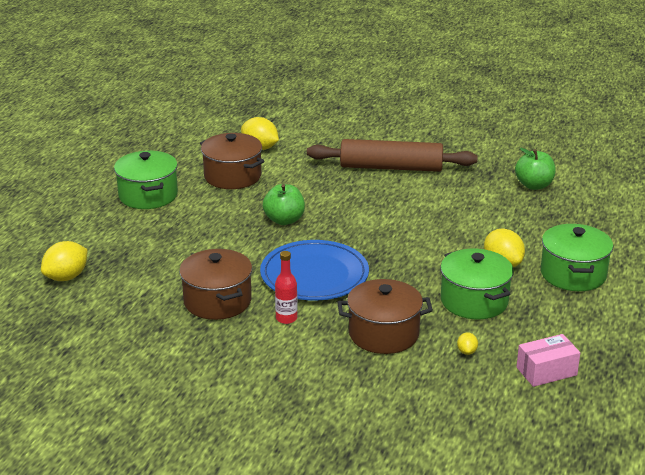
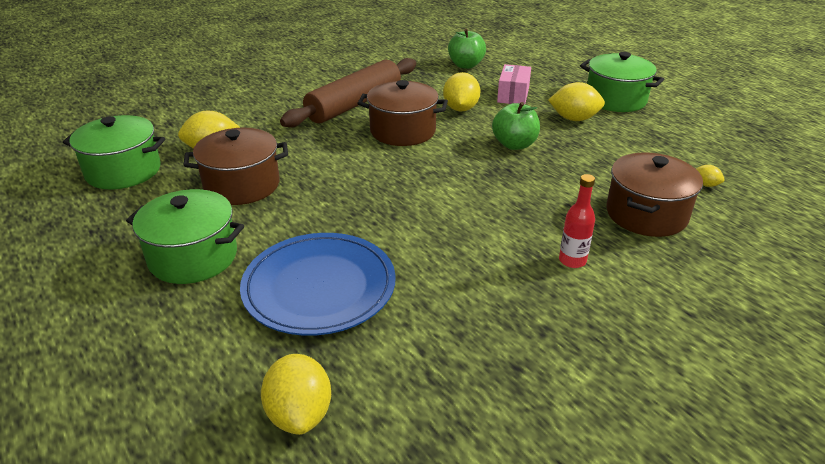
camera: 55 degrees left, 5 degrees up
(217, 301) = (494, 295): brown pot -> brown pot (402, 131)
(284, 220) = (374, 189): green apple -> green apple (514, 144)
(314, 275) = (501, 211): blue plate -> blue plate (319, 287)
(446, 211) = (460, 109): none -> yellow lemon
(474, 301) = (622, 151): green pot -> green pot (123, 171)
(546, 371) = (758, 162): pink box -> pink box (513, 95)

